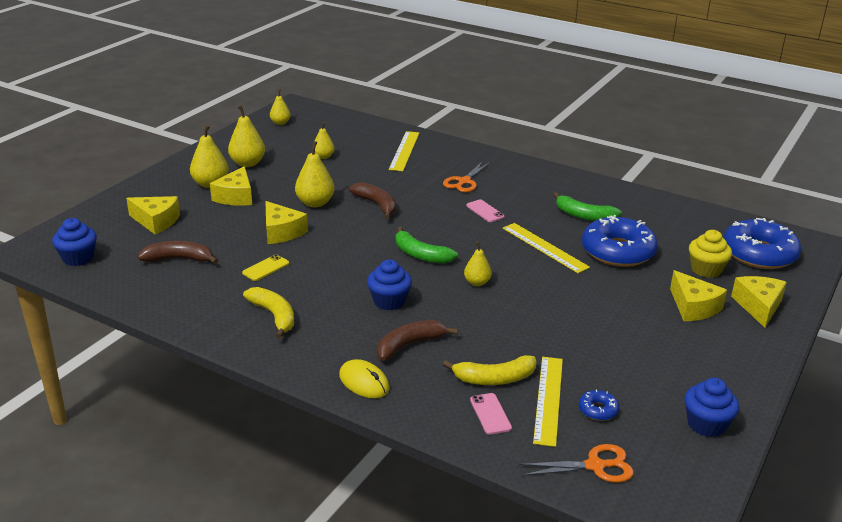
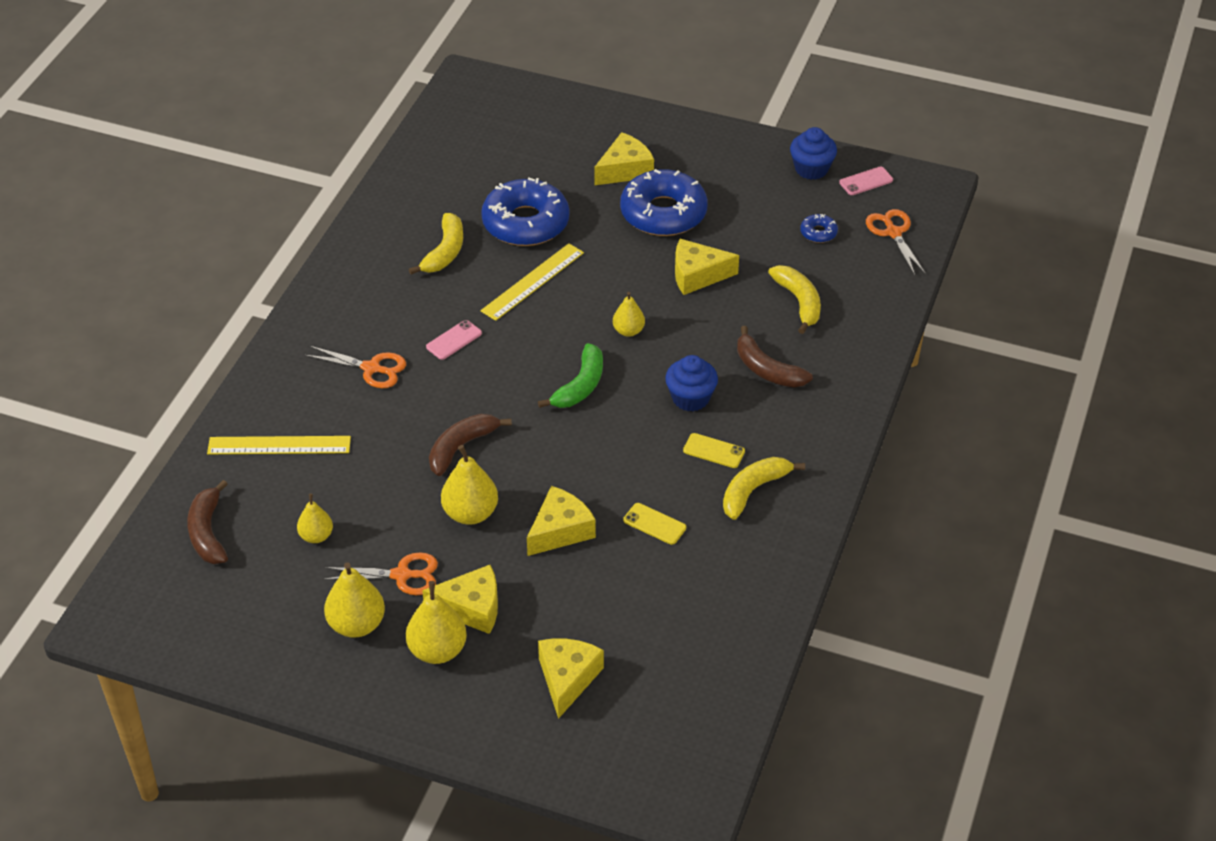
camera: 100 degrees left, 15 degrees up
(78, 258) = (690, 732): blue cupcake -> none
(179, 259) = (660, 618): brown banana -> brown banana (207, 532)
(276, 178) = (402, 575): none -> orange scissors
(280, 123) = (189, 622): yellow pear -> none
(325, 304) = (714, 451): none -> yellow phone
(364, 382) = (841, 394): yellow mouse -> none
(490, 414) = (852, 300): pink phone -> pink phone (866, 181)
(548, 399) = (816, 264): yellow ruler -> none
(584, 216) = (445, 252): green banana -> yellow banana
(706, 269) = (546, 158): yellow cupcake -> none
(758, 306) = (609, 127): yellow cheese -> yellow cheese (697, 275)
(759, 254) = (501, 119): blue donut -> blue donut (663, 213)

